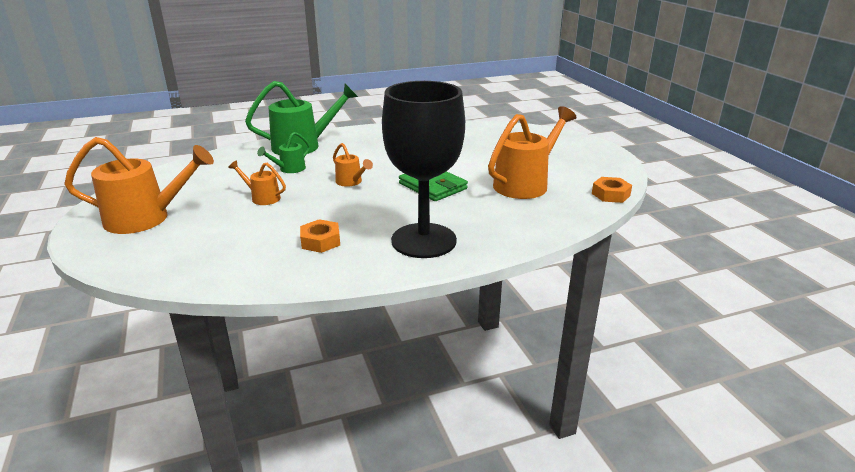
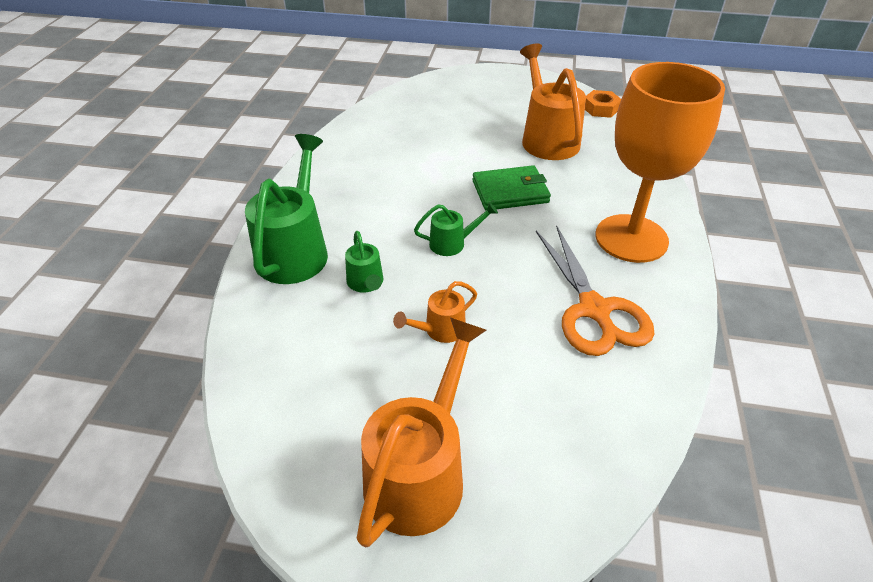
camera: 60 degrees left, 15 degrees up
(320, 241) = (594, 310): orange nut -> orange scissors
(351, 182) = (453, 243): orange watering can -> green watering can
(423, 240) = (631, 238): black goblet -> orange goblet

